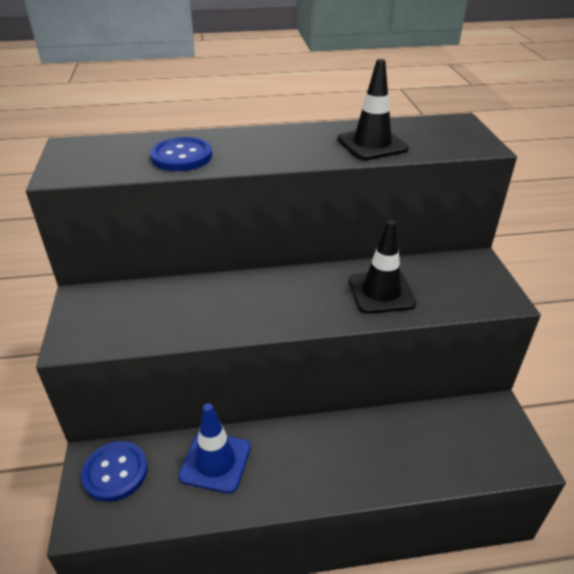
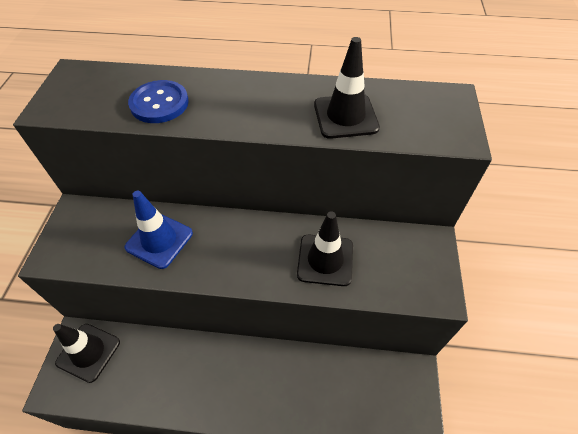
camera: 15 degrees right, 15 degrees up
(115, 472) = (88, 352): blue button -> black traffic cone
(215, 462) = (164, 363): blue traffic cone -> blue traffic cone (159, 240)

